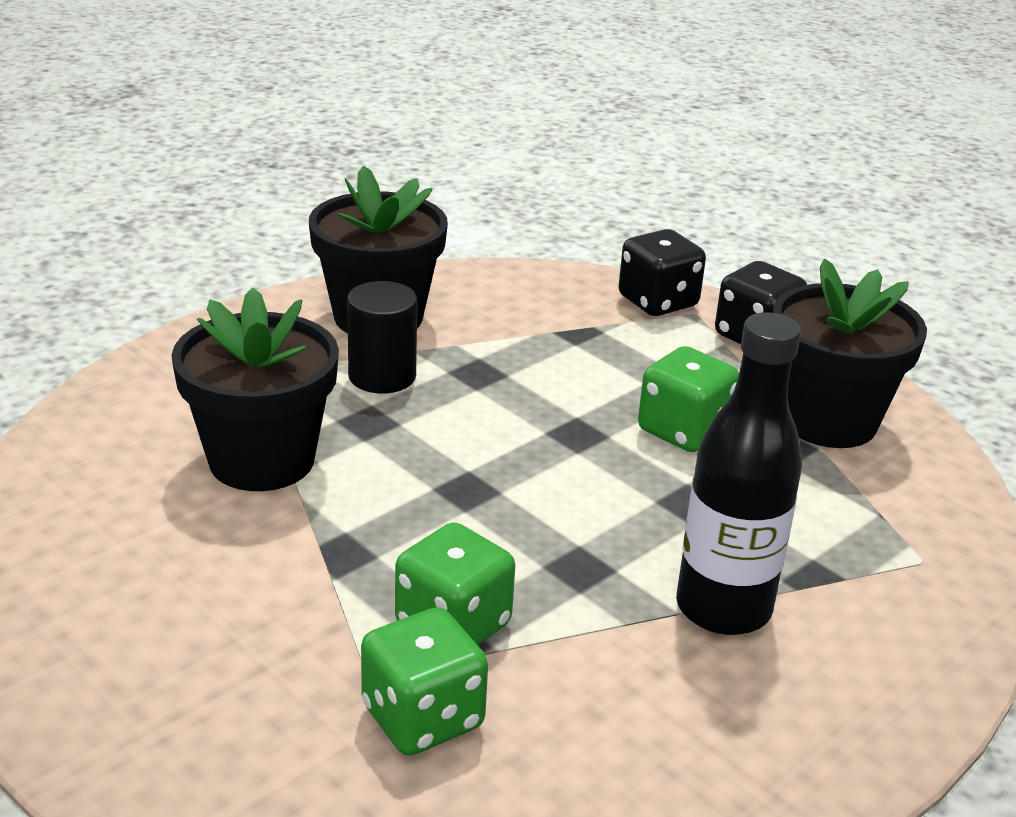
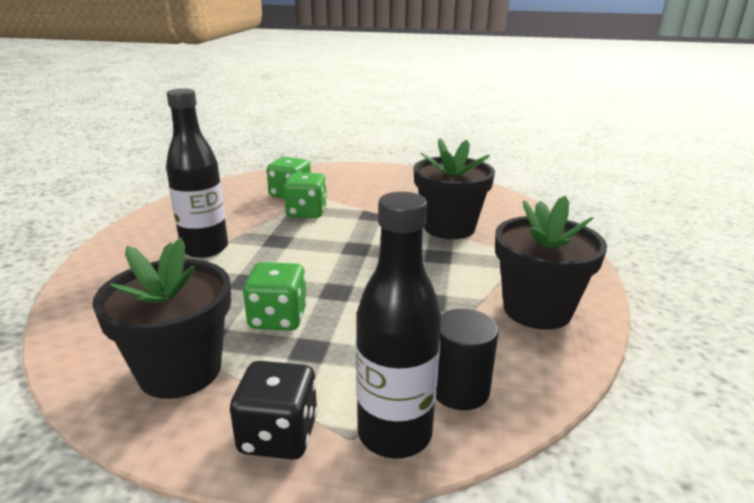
camera: 145 degrees right, 5 degrees down
(382, 376) = (470, 277): black cylinder -> black cylinder (459, 390)
(658, 302) = (394, 433): black dice -> black bottle

